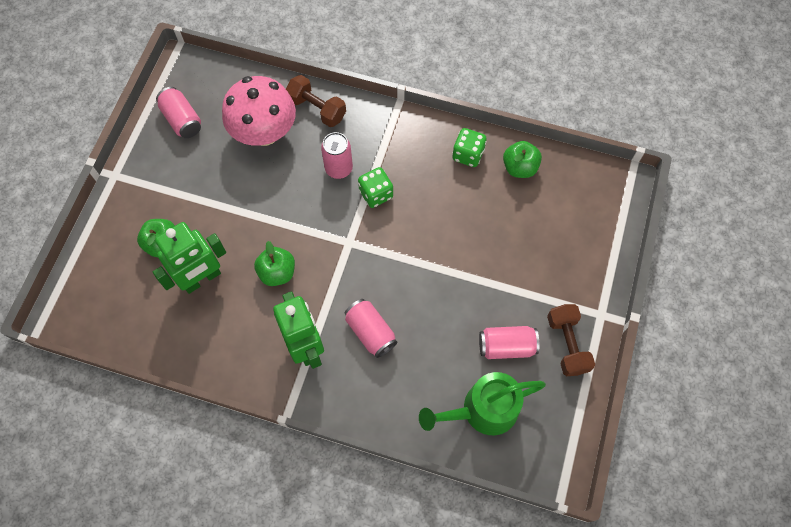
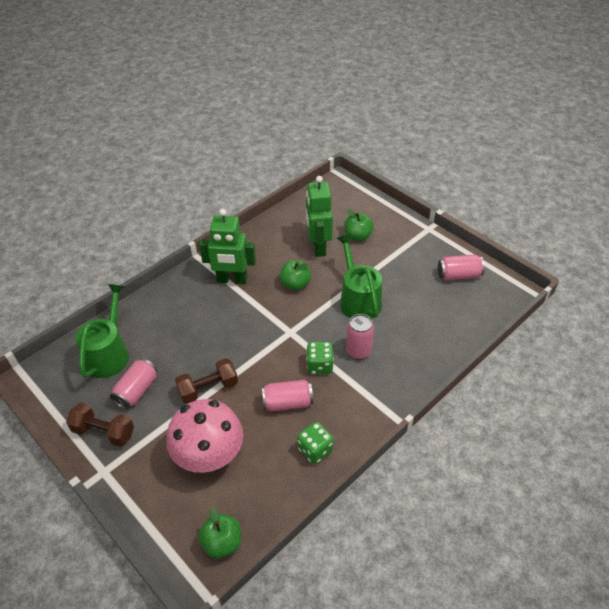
camera: 120 degrees right, 20 degrees down
(264, 132) = (420, 318): pink mushroom -> pink mushroom (209, 456)
(268, 198) = (358, 300): none -> green watering can
(317, 109) = (426, 360): brown dumbbell -> brown dumbbell (208, 388)
(370, 332) = (214, 316): pink can -> pink can (287, 403)
(519, 167) = (276, 486): green apple -> green apple (222, 542)

